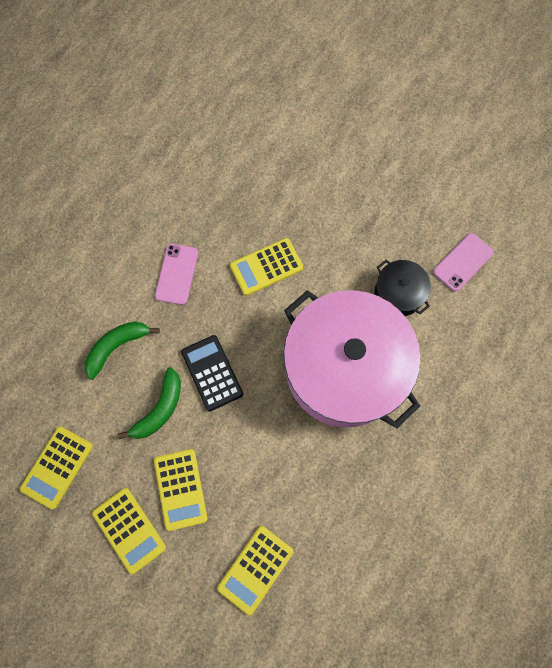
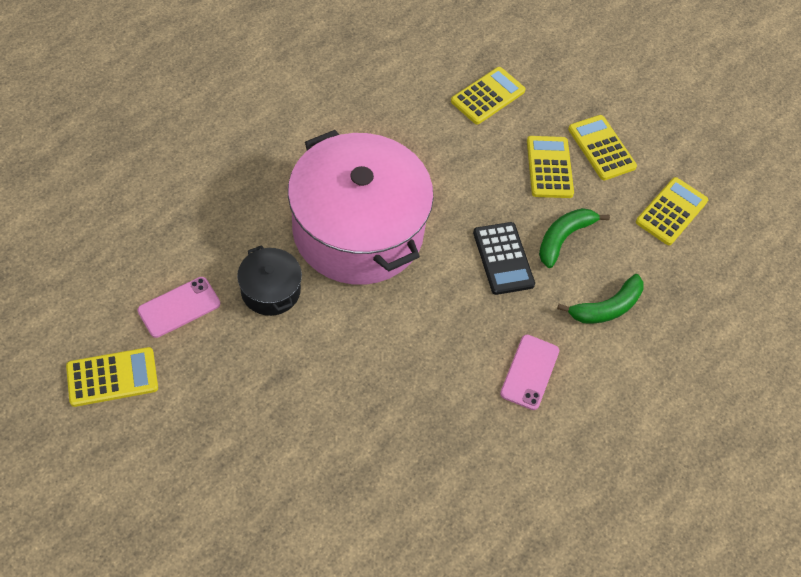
camera: 175 degrees left, 15 degrees down
(266, 267) = (419, 355): yellow calculator -> yellow calculator (112, 377)

